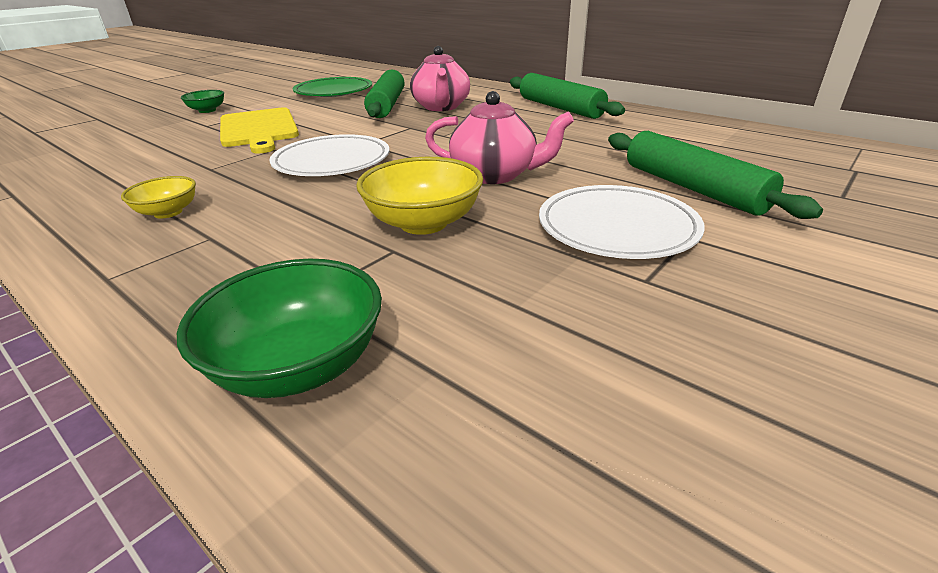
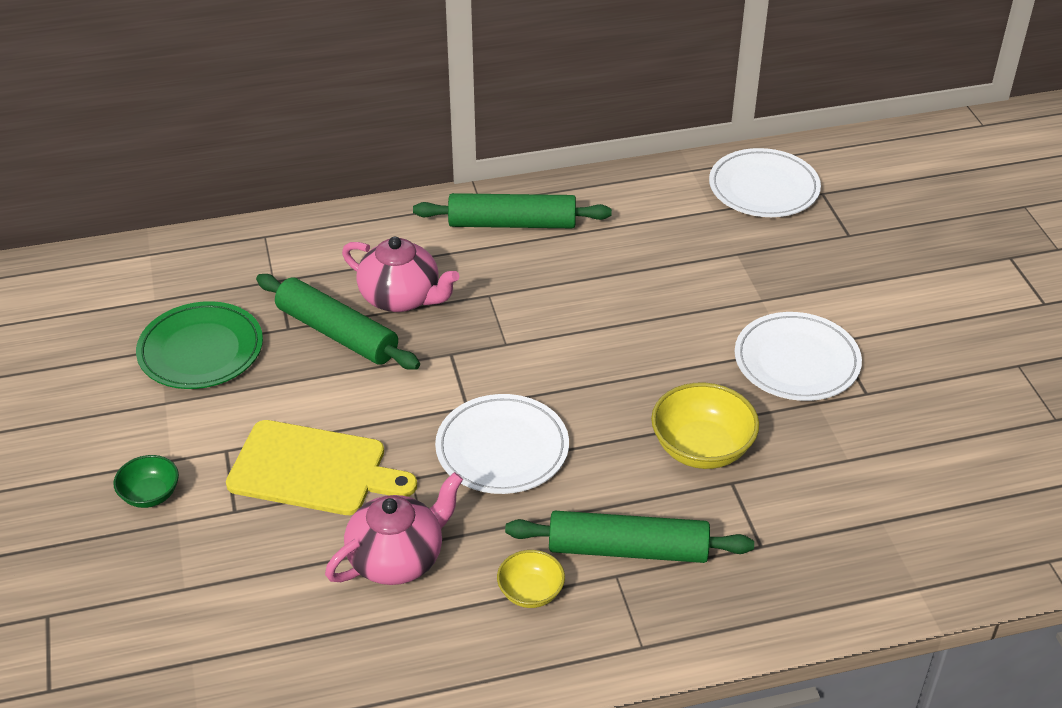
camera: 55 degrees left, 10 degrees up
(299, 365) = (835, 572): green bowl -> none
(495, 175) = (647, 365): pink teapot -> pink teapot (397, 558)
(693, 188) = (774, 286): green rolling pin -> green rolling pin (628, 549)
(792, 151) = (763, 188): none -> white plate

